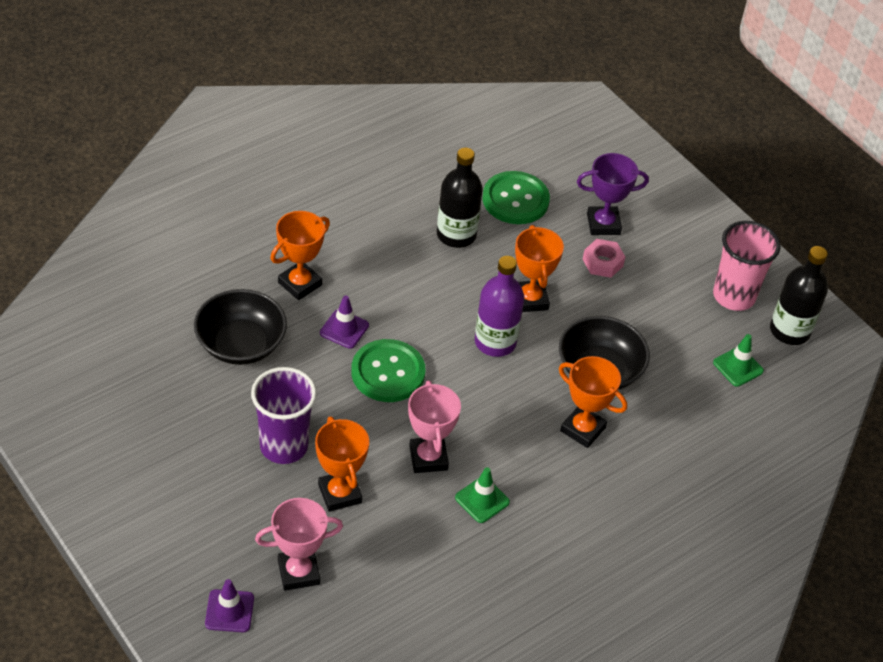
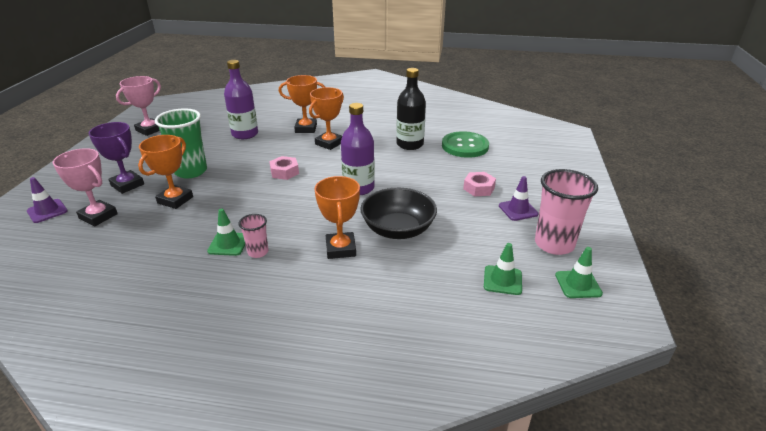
camera: 50 degrees right, 15 degrees down
(241, 344) = (245, 134): black bowl -> purple bottle
(284, 446) = (191, 171): purple cup -> green cup
(344, 329) = (295, 149): purple traffic cone -> purple traffic cone (518, 210)
(388, 372) = (284, 172): green button -> pink nut
(428, 458) = (238, 211): pink trophy -> pink trophy (149, 130)
(521, 487) = (258, 252): none -> pink cup
(530, 299) = (408, 182): orange trophy -> orange trophy (329, 143)
(603, 224) = (505, 175): purple trophy -> purple trophy (127, 185)
(789, 331) = (578, 284): black bottle -> green traffic cone

